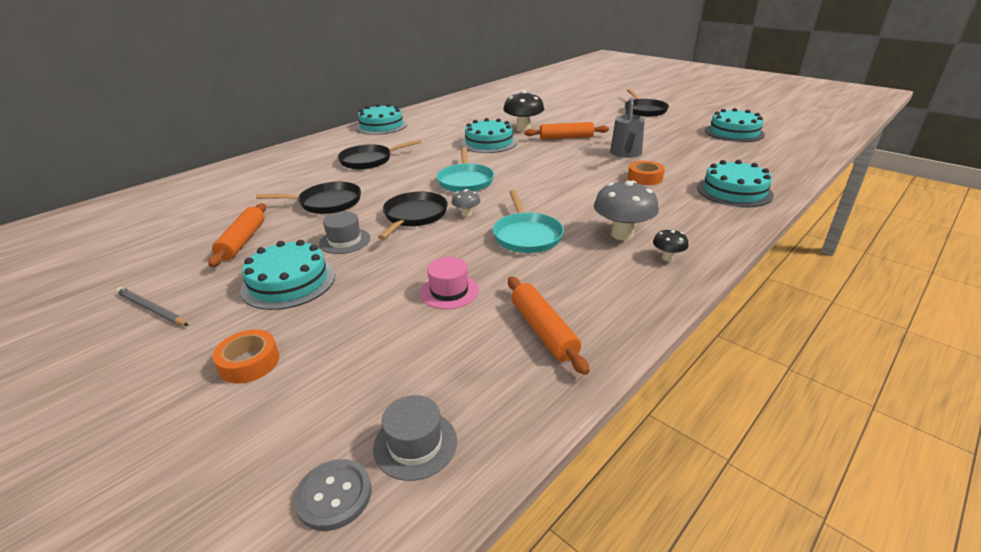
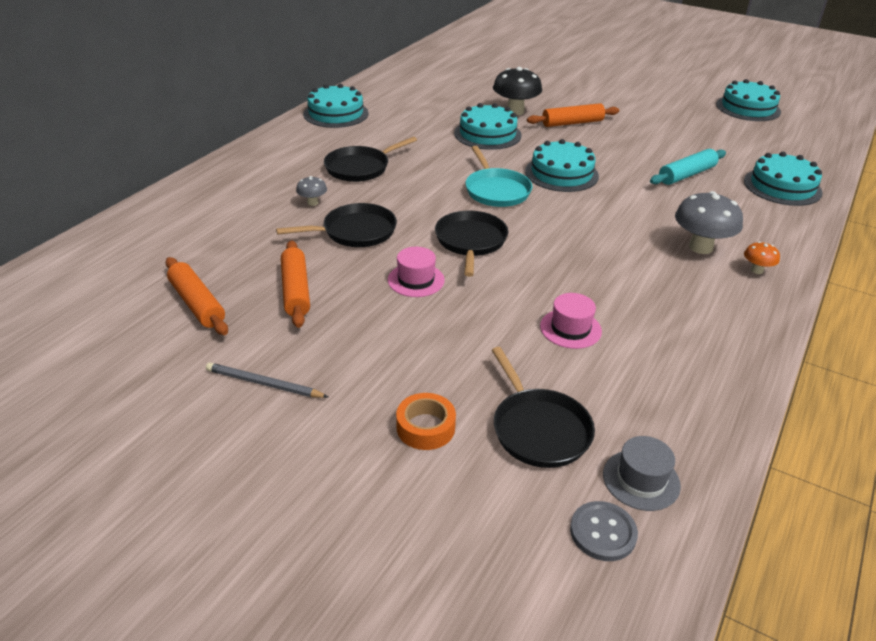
camera: 15 degrees left, 5 degrees up
(289, 282) = (393, 336): turquoise cake -> turquoise cake (561, 173)
(345, 241) = (416, 280): grey hat -> pink hat
(466, 214) = (526, 235): grey mushroom -> grey mushroom (312, 202)
(527, 236) = (607, 257): turquoise pan -> none
(543, 330) = (686, 360): orange rolling pin -> orange rolling pin (197, 304)
(626, 154) = (650, 143): grey watering can -> none
(644, 110) = (637, 78): black pan -> black pan (539, 429)
(645, 178) = (687, 175): orange tape -> turquoise rolling pin
(667, 257) = (756, 270): black mushroom -> orange mushroom

